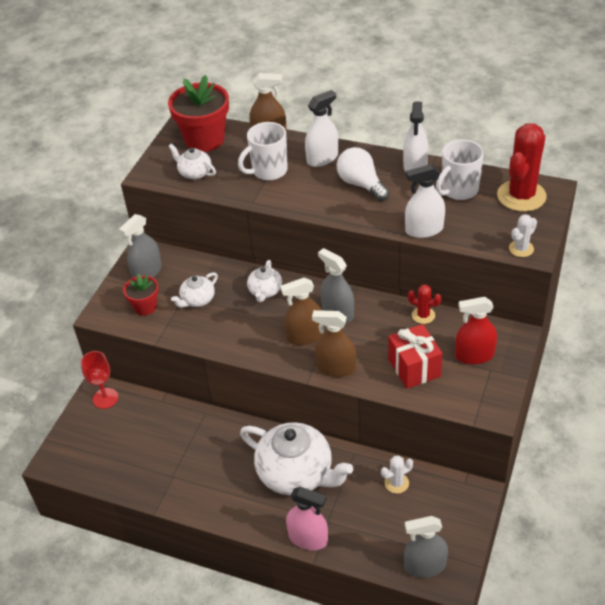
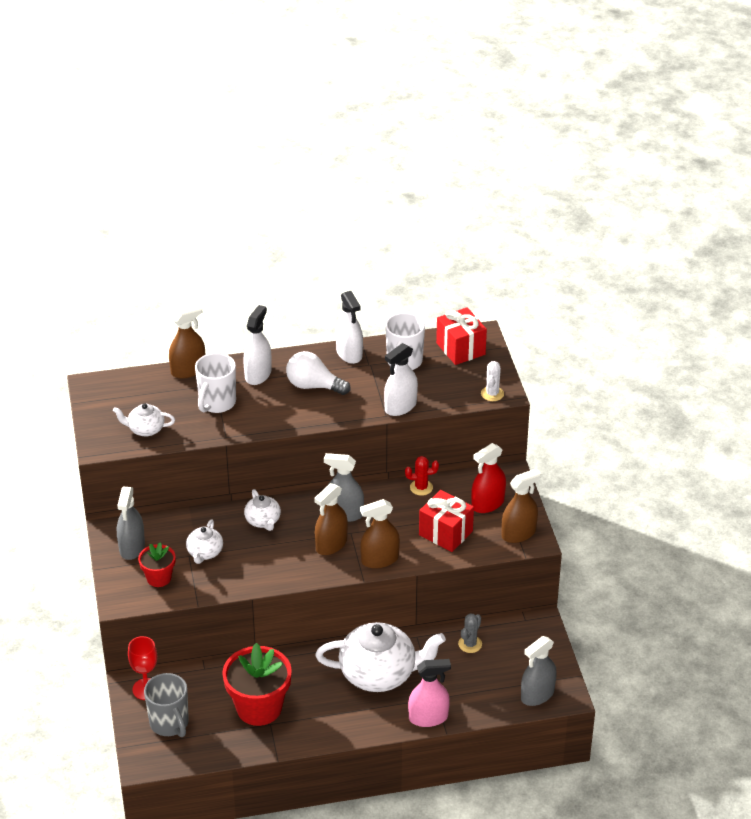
camera: 35 degrees left, 5 degrees down
(98, 437) = (170, 724): none -> grey mug
(204, 139) = (126, 395): red flower pot -> red flower pot (259, 708)
(396, 483) = (470, 644): white cactus -> grey cactus
(483, 397) = (518, 533): none -> brown spray bottle
(521, 196) = (460, 349): red cactus -> red gift

